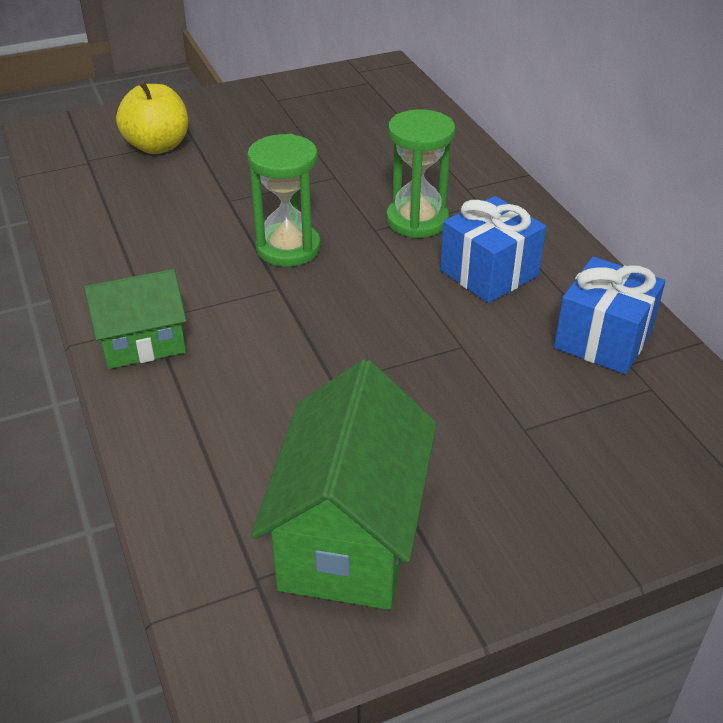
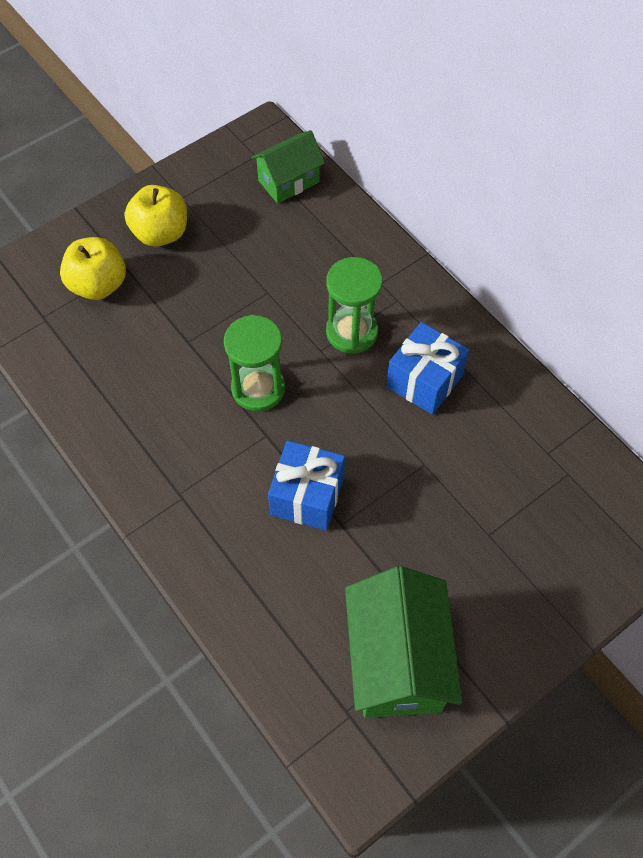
camera: 15 degrees left, 20 degrees up
(143, 343) = (183, 521): green house -> green house (289, 181)
(242, 120) = (160, 233): none -> yellow apple
(603, 339) = (525, 433): blue gift -> blue gift (307, 496)

